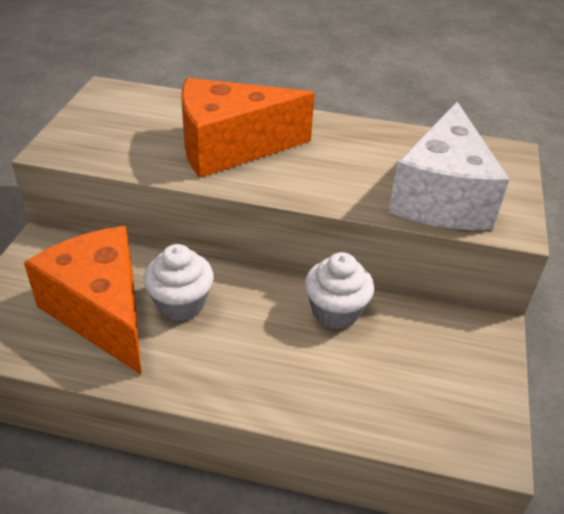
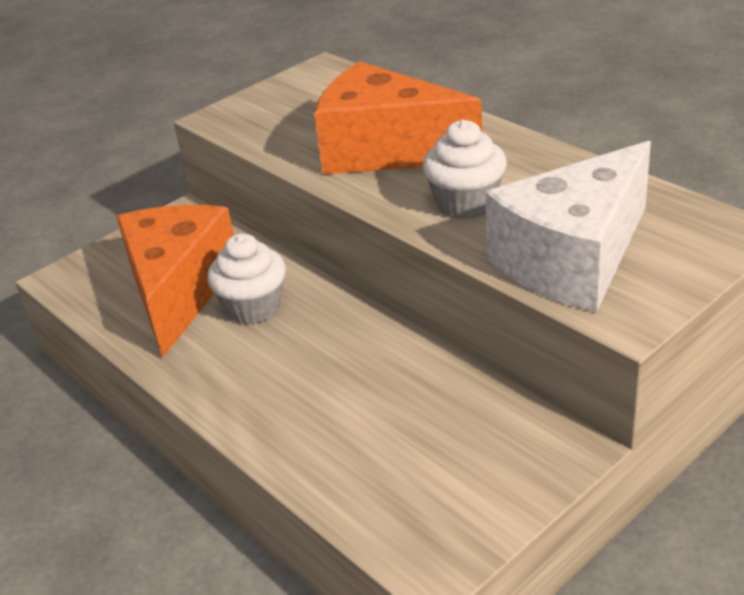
camera: 40 degrees right, 5 degrees down
(335, 311) = (400, 366): white cupcake -> white cupcake (466, 203)

